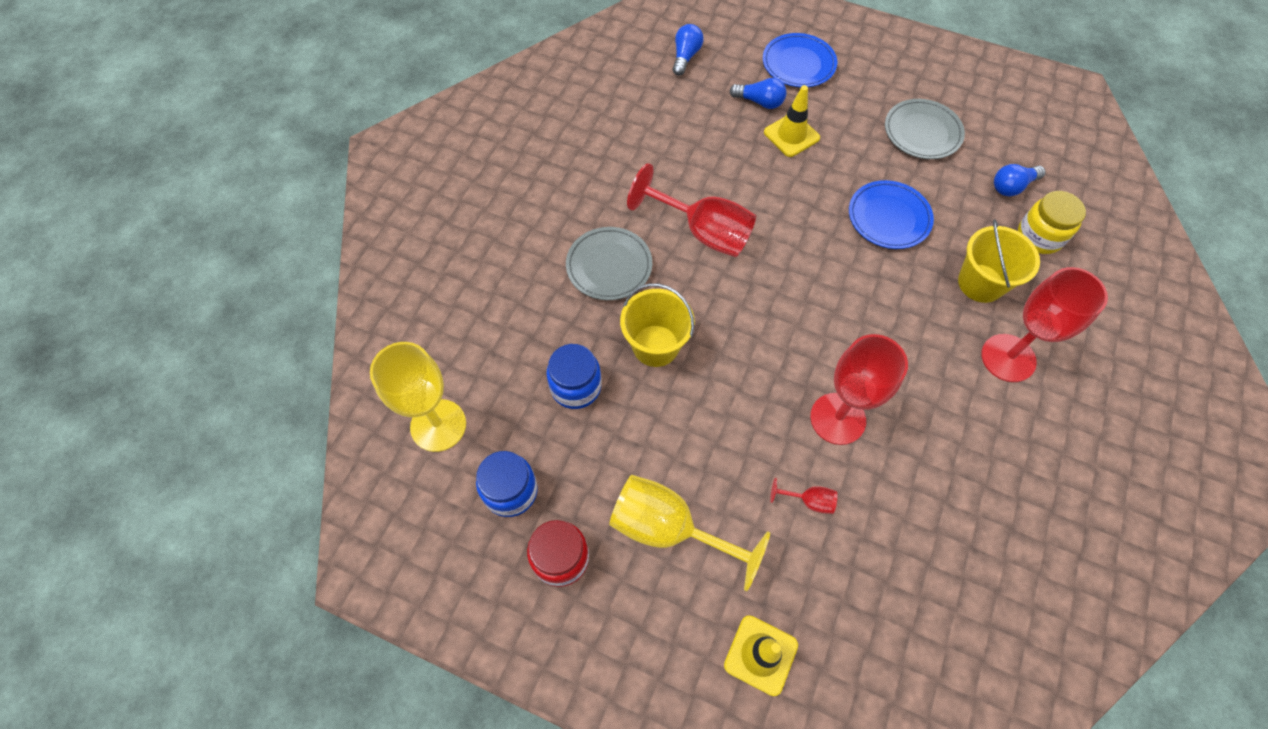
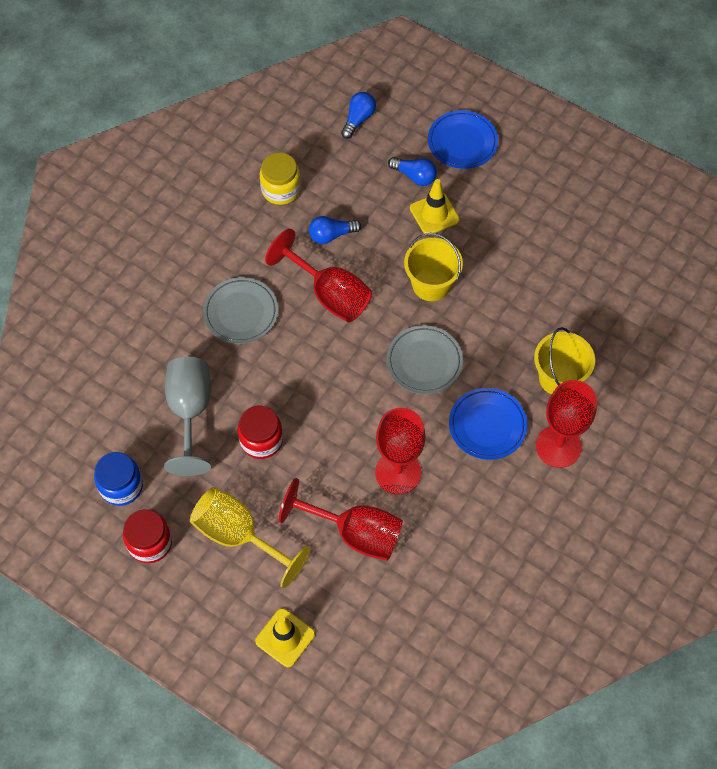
camera: 10 degrees right, 0 degrees up
(438, 425) = (74, 425): yellow goblet -> none
(576, 387) = (190, 412): blue jar -> grey goblet
(655, 346) = (264, 388): yellow bucket -> yellow bucket (431, 284)
(668, 406) = (261, 440): none -> red jar
(808, 501) = (354, 533): red goblet -> red goblet, size x2.32
(888, 217) = (497, 306): blue plate -> blue plate (487, 425)
(922, 132) = (556, 229): grey plate -> grey plate (424, 362)
(1012, 186) = (619, 294): blue light bulb -> blue light bulb (331, 235)
(1039, 236) = (626, 344): yellow jar -> yellow jar (281, 189)

